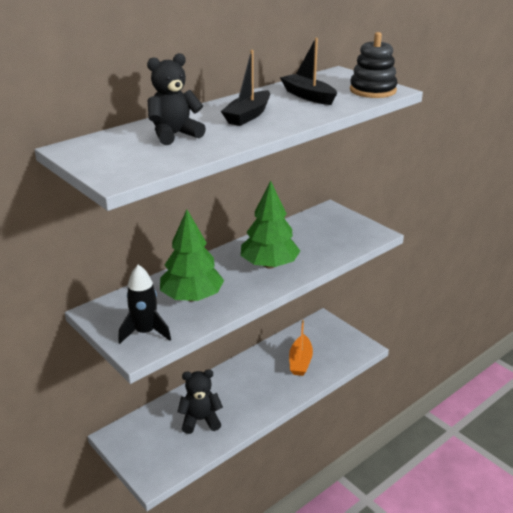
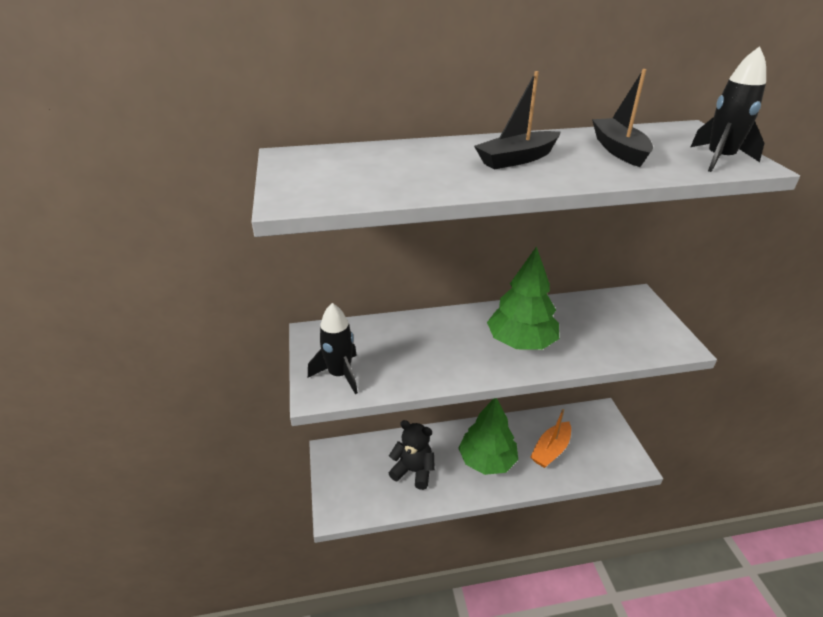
camera: 30 degrees right, 5 degrees up
(174, 135) = (408, 164): black teddy bear -> none
(192, 297) = (413, 351): green tree -> green tree (487, 460)
(372, 90) = (719, 159): black stacking toy -> black rocket

